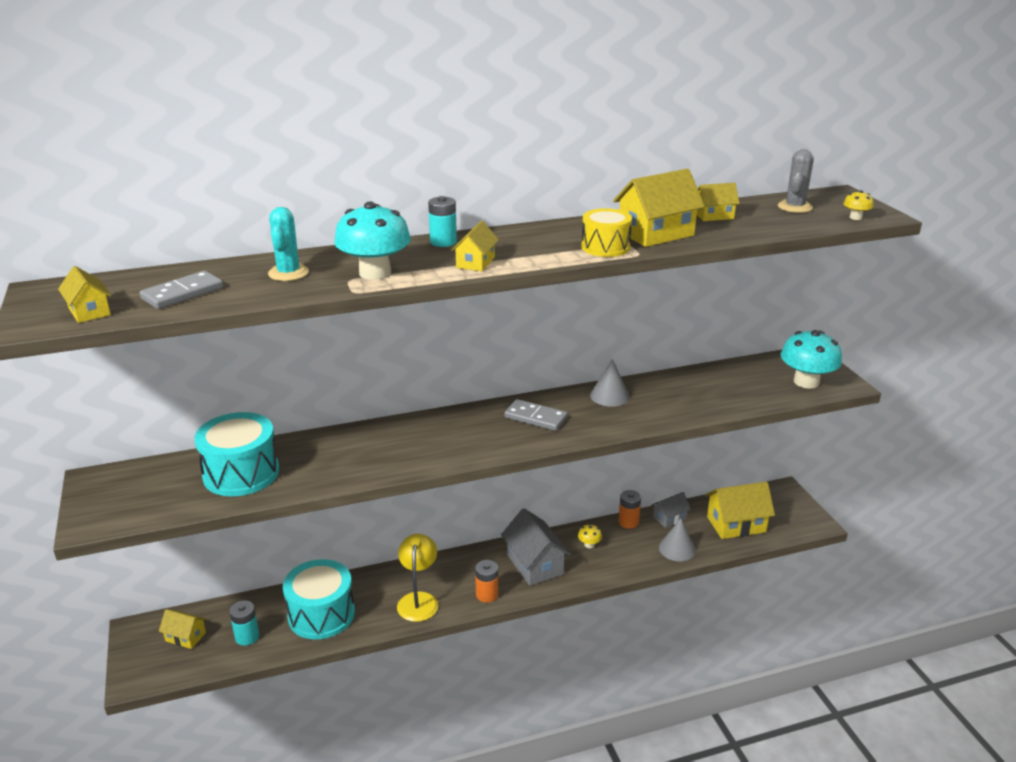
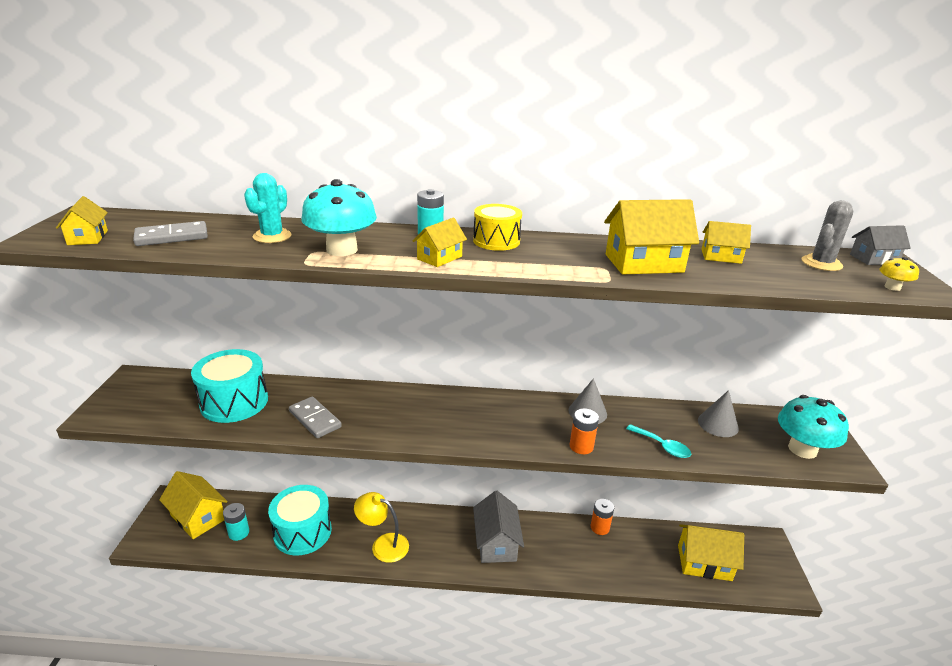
camera: 20 degrees right, 0 degrees up
(185, 637) = (198, 517): yellow house -> yellow house, size x1.77
(418, 600) = (383, 545): yellow lamp -> yellow lamp turned 90 degrees counterclockwise
(487, 594) = (441, 559): orange battery -> orange battery (581, 446)
(535, 418) = (506, 416): grey domino -> grey domino (315, 419)
(589, 544) = (553, 539): yellow mushroom -> none
(605, 247) = (580, 267): yellow drum -> yellow drum (496, 241)
(669, 518) = (640, 535): grey house -> grey house (873, 259)
(677, 549) = (634, 570): grey cone -> grey cone (718, 424)
(691, 408) = (662, 446): none -> turquoise spoon

